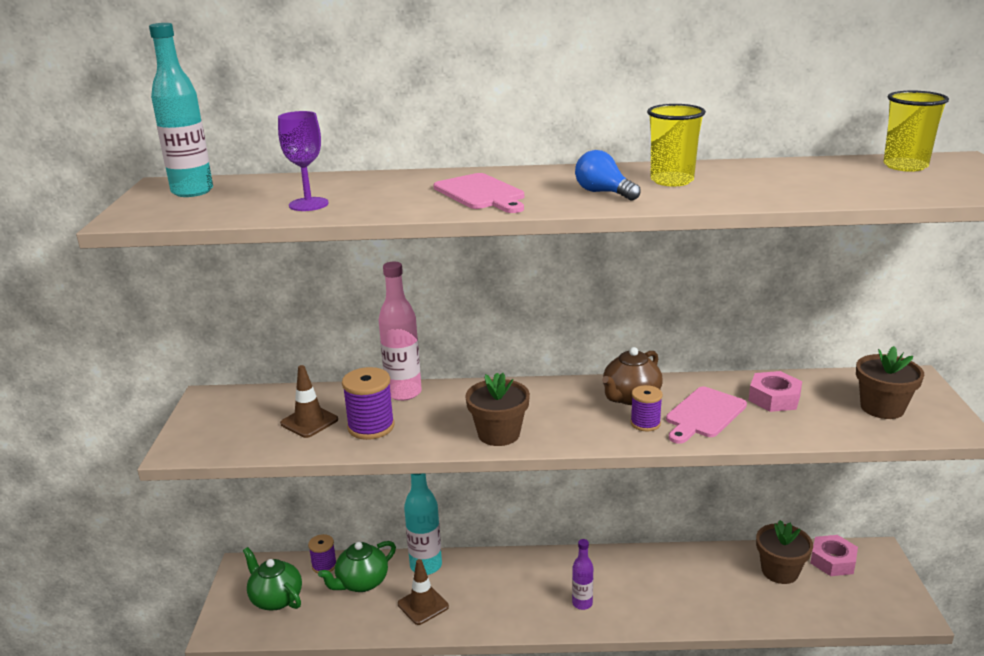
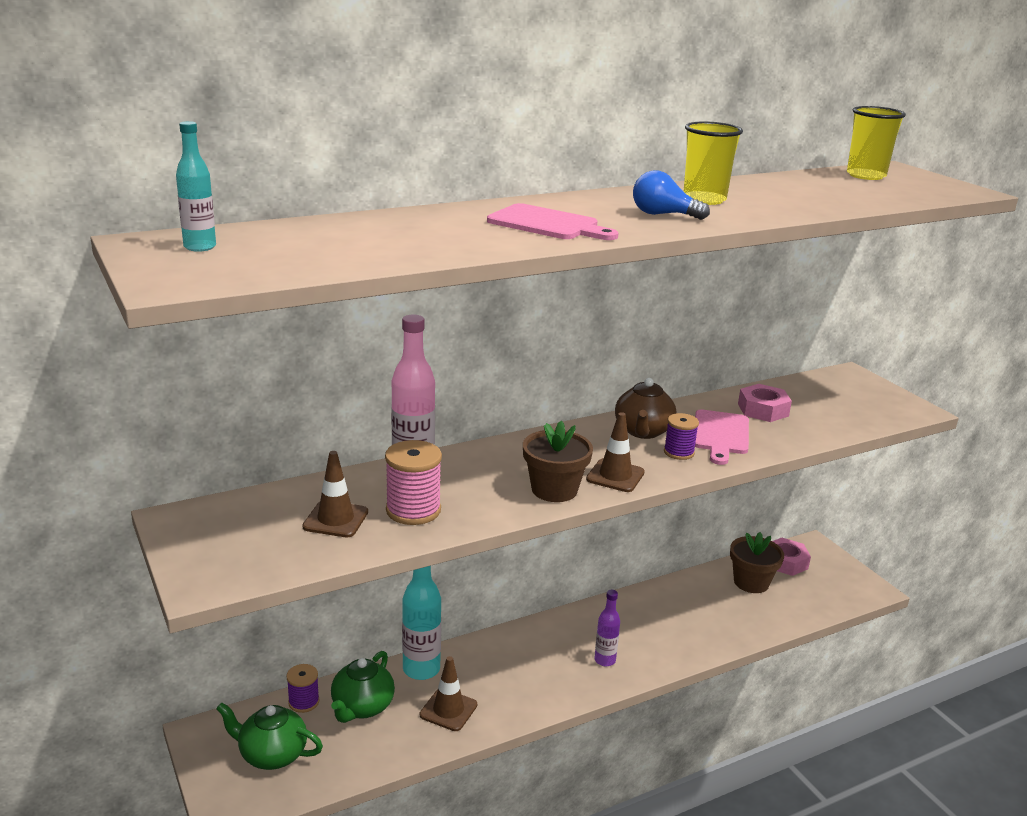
camera: 30 degrees left, 0 degrees up
(192, 191) = (200, 247): turquoise bottle -> turquoise bottle, size x0.59
(308, 204) = (377, 249): purple goblet -> none
(371, 427) = (413, 510): purple spool -> pink spool
(564, 433) = (615, 476): none -> brown traffic cone
(882, 408) = (850, 403): brown flower pot -> none

